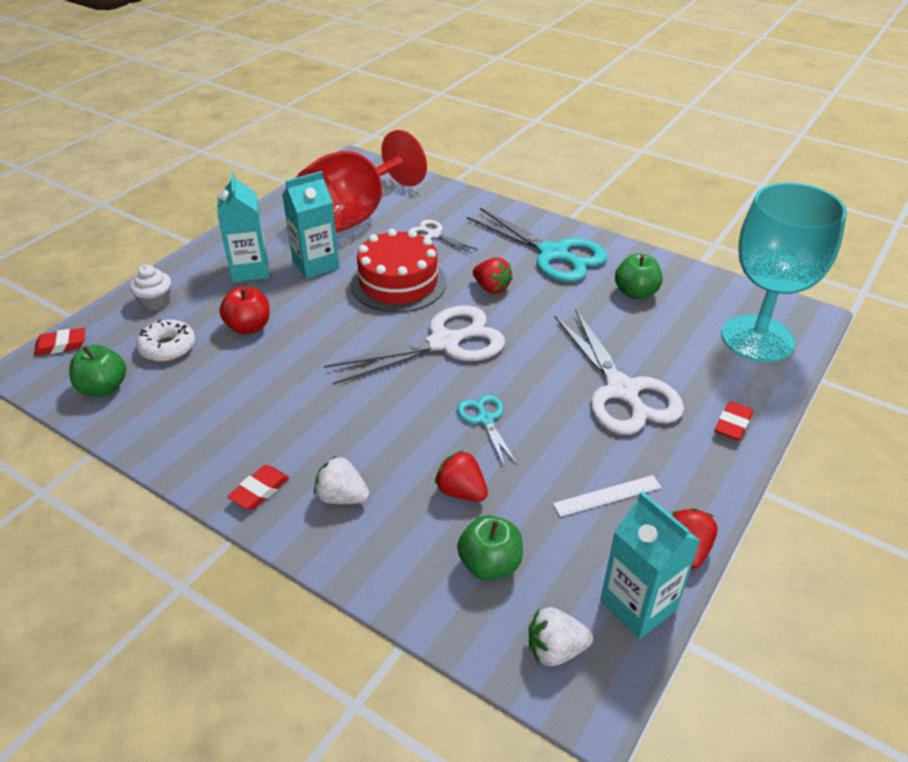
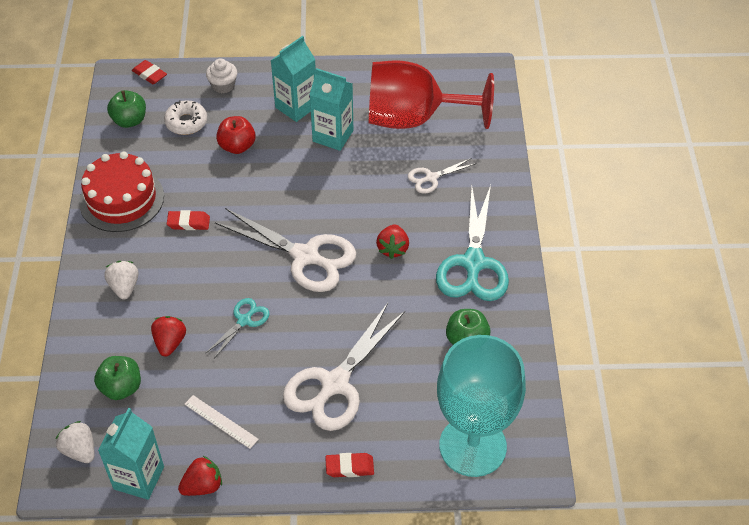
camera: 55 degrees right, 10 degrees up
(260, 491) = (102, 246): red eraser -> red eraser (188, 223)
(398, 283) = (352, 193): red cake -> red cake (121, 199)
(434, 235) = (431, 178): white scissors -> white scissors turned 120 degrees counterclockwise

